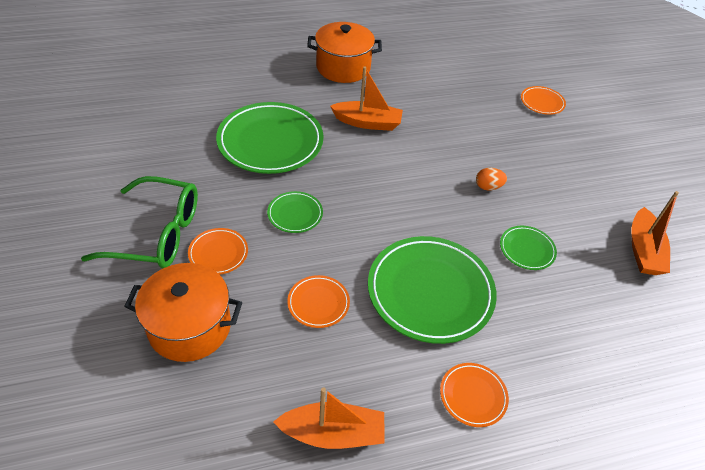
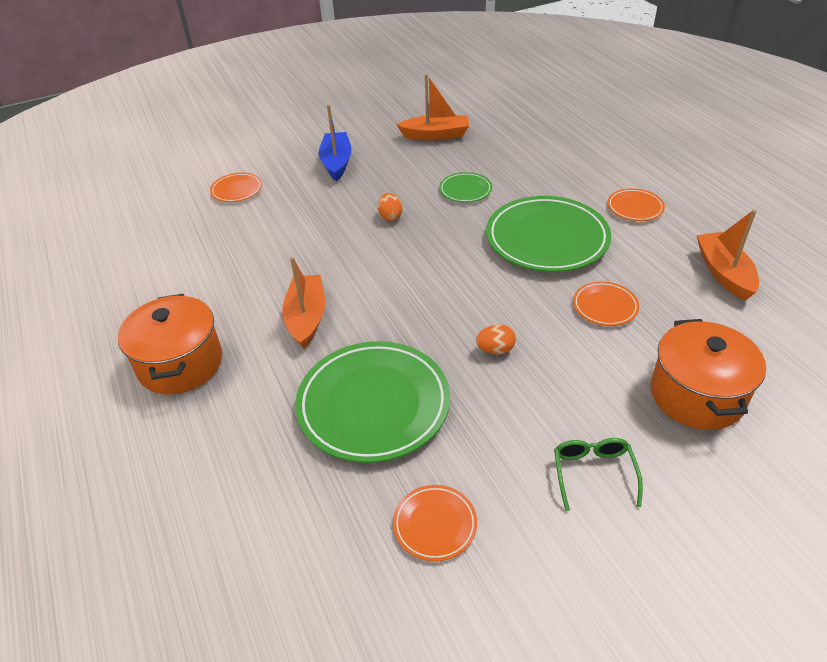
camera: 95 degrees left, 5 degrees down
(157, 234) = (593, 473): green glasses -> green glasses, size x0.54
(218, 253) = (589, 401): orange plate -> orange plate (435, 524)
(295, 214) = (495, 350): green plate -> orange egg
(585, 166) = (336, 163): none -> blue boat

